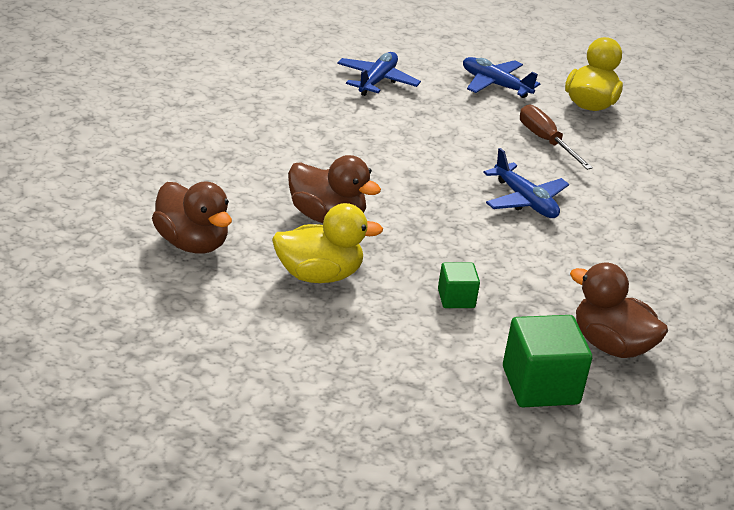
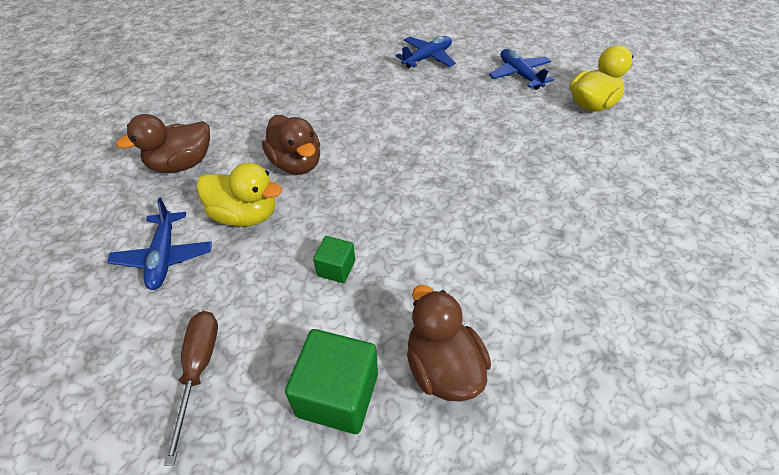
camera: 30 degrees right, 15 degrees up
(192, 243) = (182, 164): brown duck -> brown duck turned 75 degrees clockwise
(525, 201) = (470, 184): blue plane -> blue plane (164, 257)
(546, 141) = (528, 131): brown screwdriver -> brown screwdriver (199, 369)

